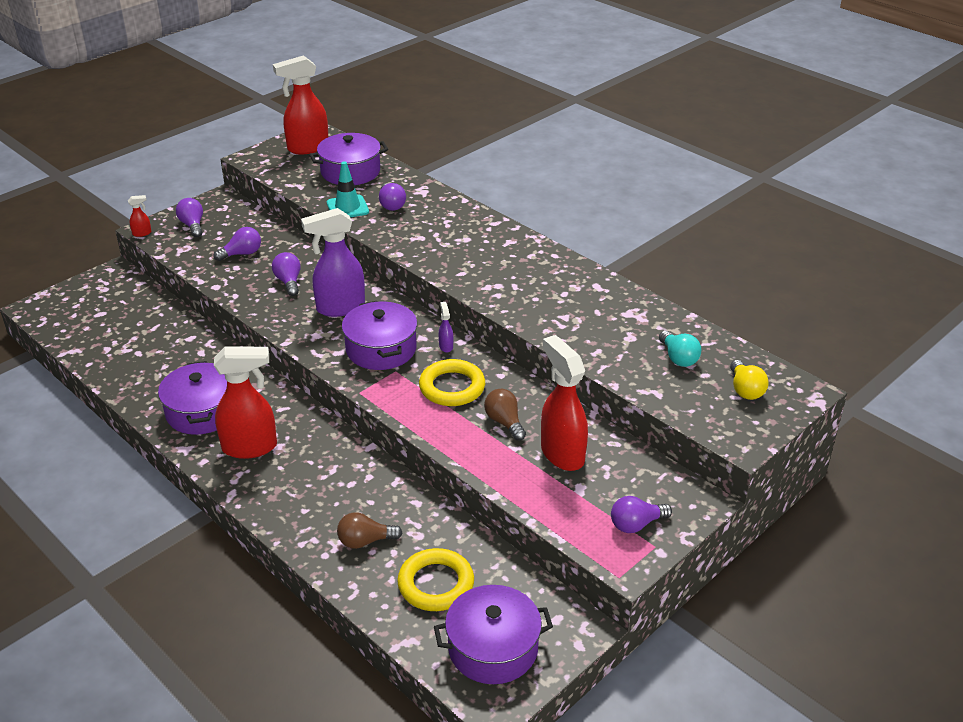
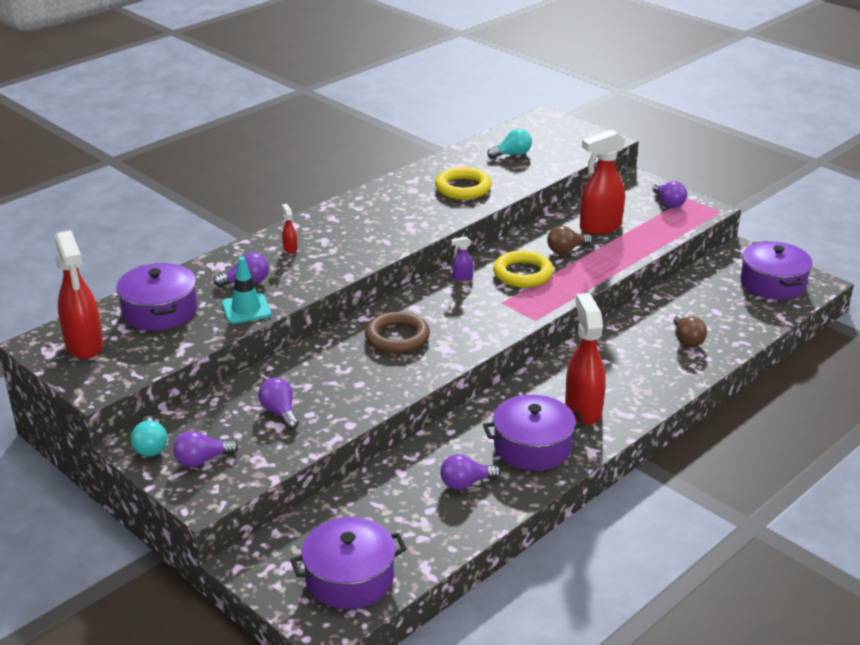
camera: 90 degrees left, 5 degrees down
(142, 233) = (213, 503): red spray bottle -> red spray bottle (290, 249)
(216, 204) = (150, 446): none -> turquoise light bulb
(288, 282) = (345, 373): purple light bulb -> purple light bulb (466, 483)
(340, 308) = (397, 338): purple spray bottle -> brown ring
(381, 349) = (468, 311): purple pot -> purple pot (349, 578)
(436, 584) = (722, 306): yellow ring -> yellow ring (463, 188)
(745, 390) = (548, 135): yellow light bulb -> none

